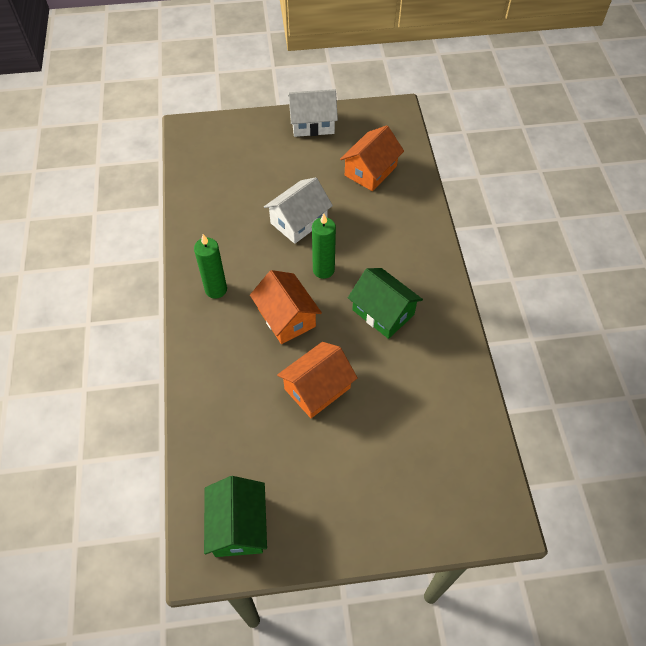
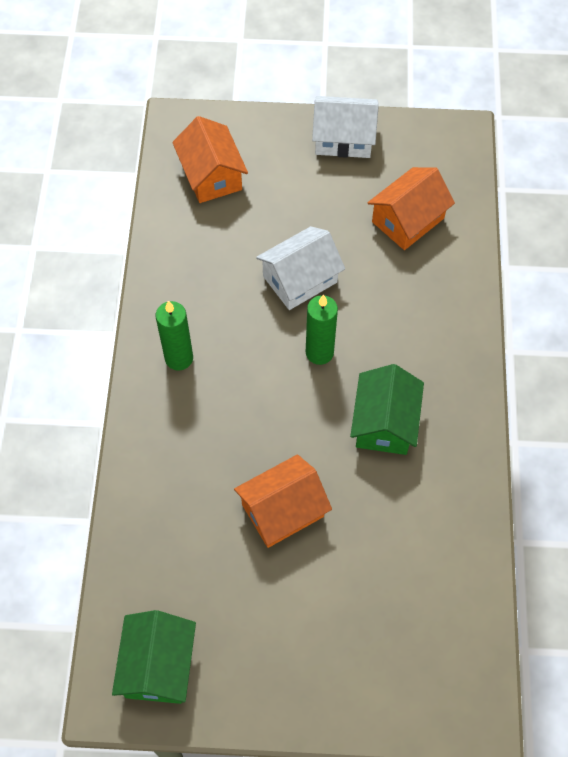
camera: 10 degrees right, 5 degrees up
(286, 317) = (261, 410): orange house -> orange house (211, 175)
(383, 312) = (384, 423): green house -> green house turned 45 degrees clockwise

